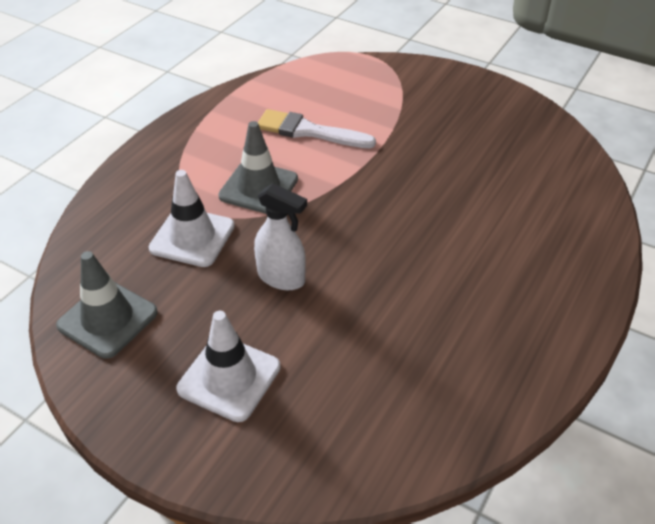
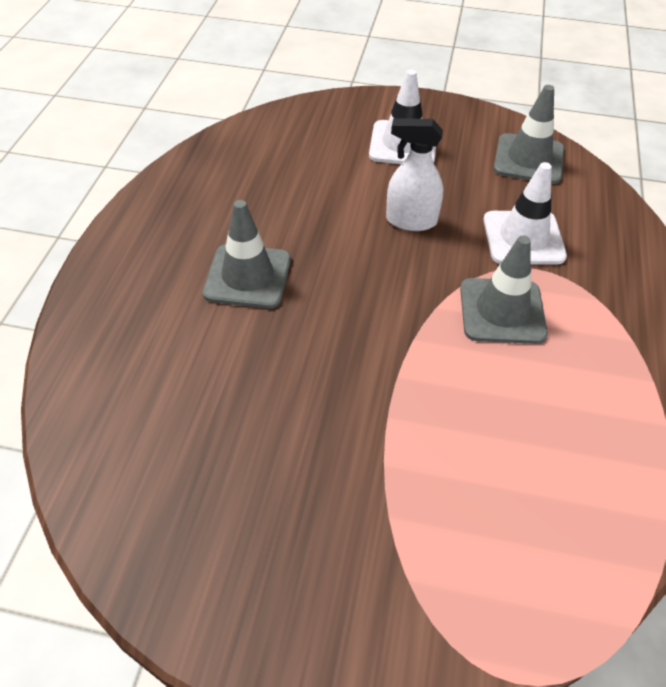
camera: 160 degrees right, 5 degrees up
(308, 131) = (502, 421): white brush -> none
(454, 259) = (248, 276): none -> grey traffic cone

